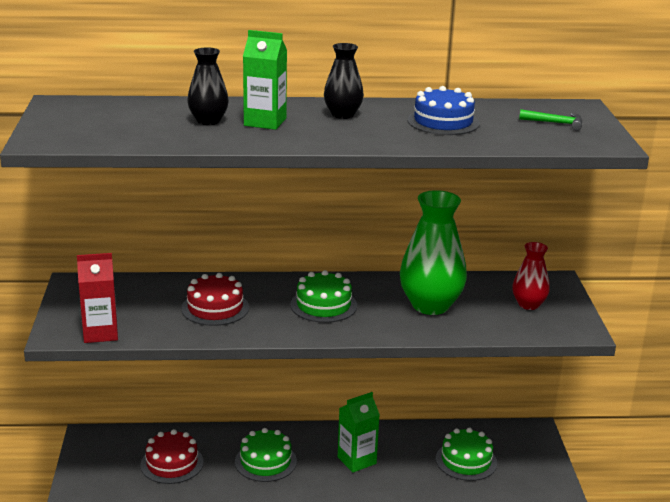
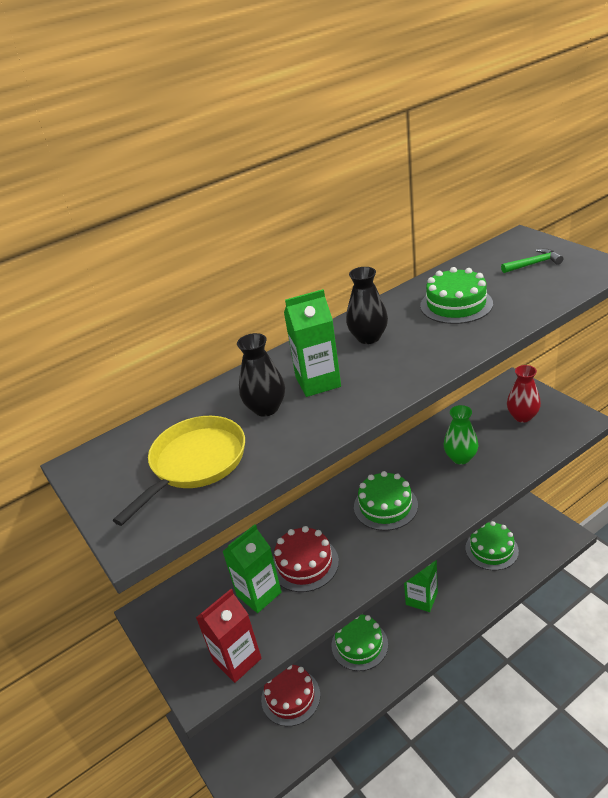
camera: 25 degrees left, 10 degrees up
(122, 127) = (195, 463): none -> yellow pan
(160, 308) = (259, 594): none -> green carton
(430, 305) = (460, 458): green vase -> green vase, size x0.56
(443, 122) = (456, 304): blue cake -> green cake

